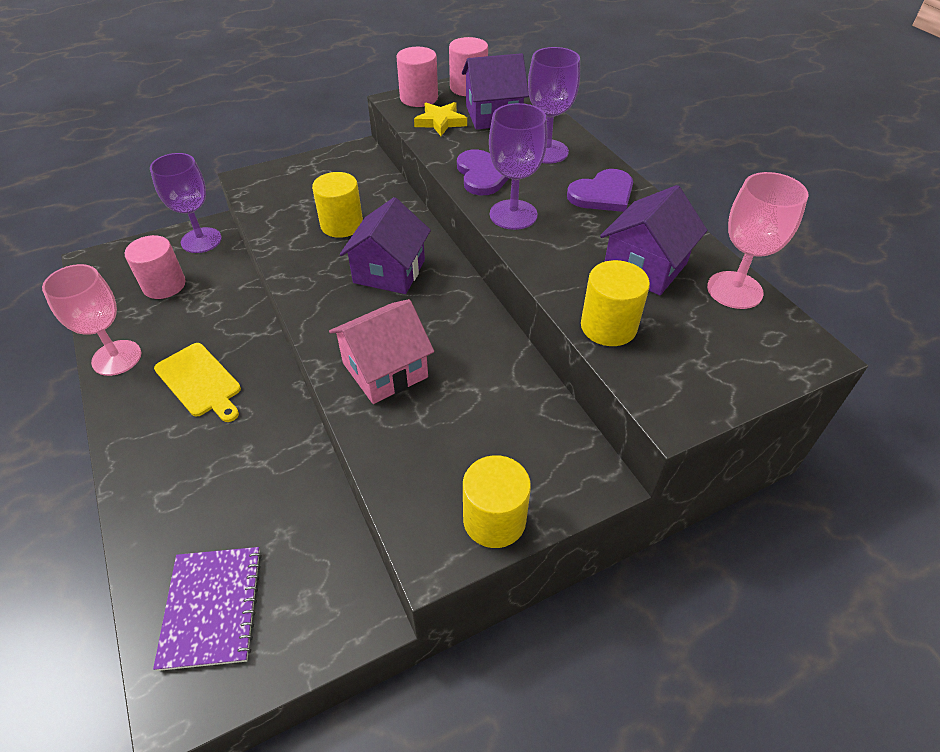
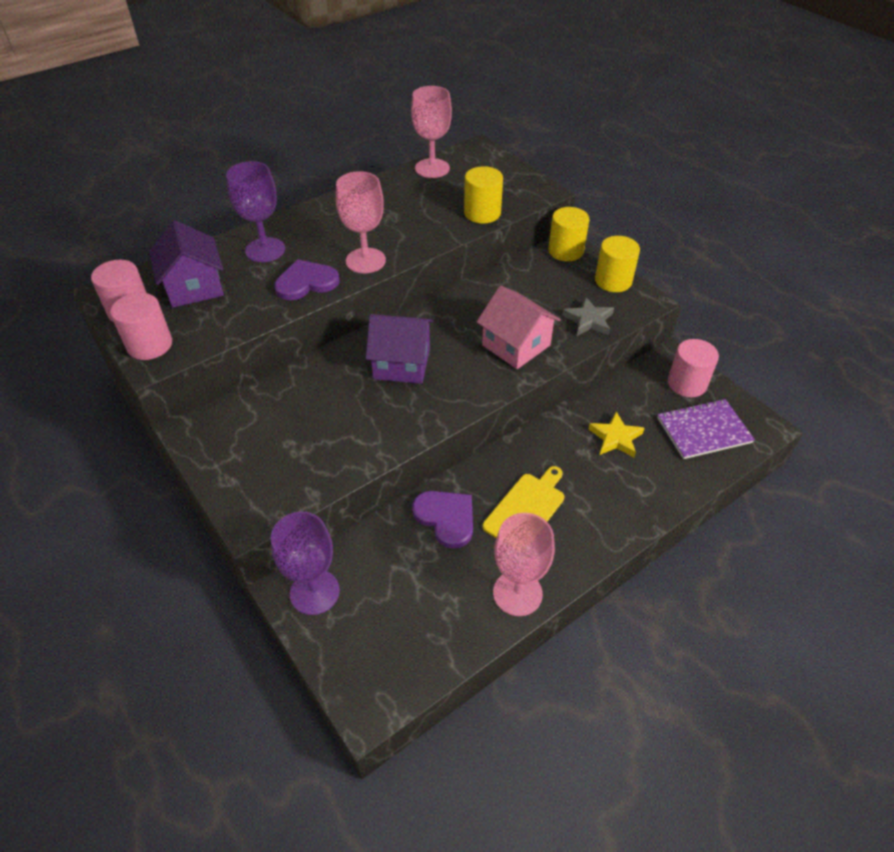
camera: 100 degrees left, 0 degrees up
(164, 285) = (401, 597): pink cylinder -> pink cylinder (687, 383)
(342, 225) = (336, 410): yellow cylinder -> yellow cylinder (565, 251)
(408, 460) = (588, 320): none -> grey star
(440, 122) = (206, 321): yellow star -> yellow star (615, 438)
(513, 215) = (365, 261): purple goblet -> pink goblet
(602, 194) = (330, 219): purple heart -> purple heart (446, 518)
(645, 266) = (417, 200): purple house -> none

